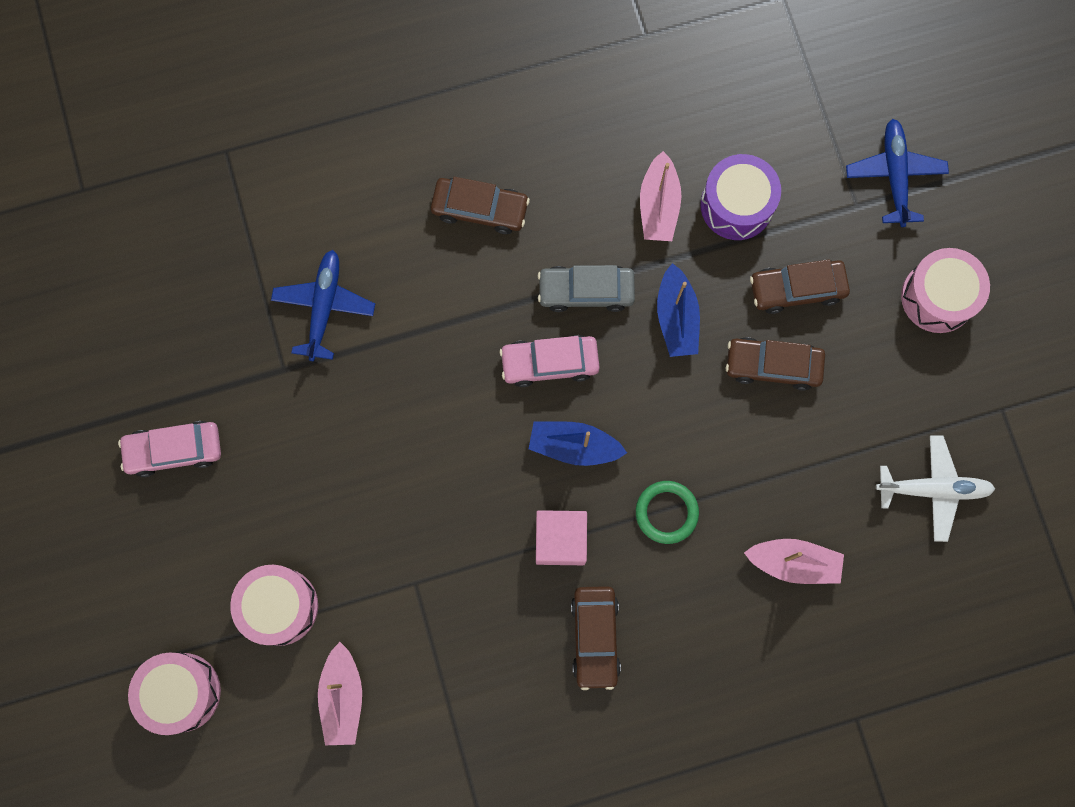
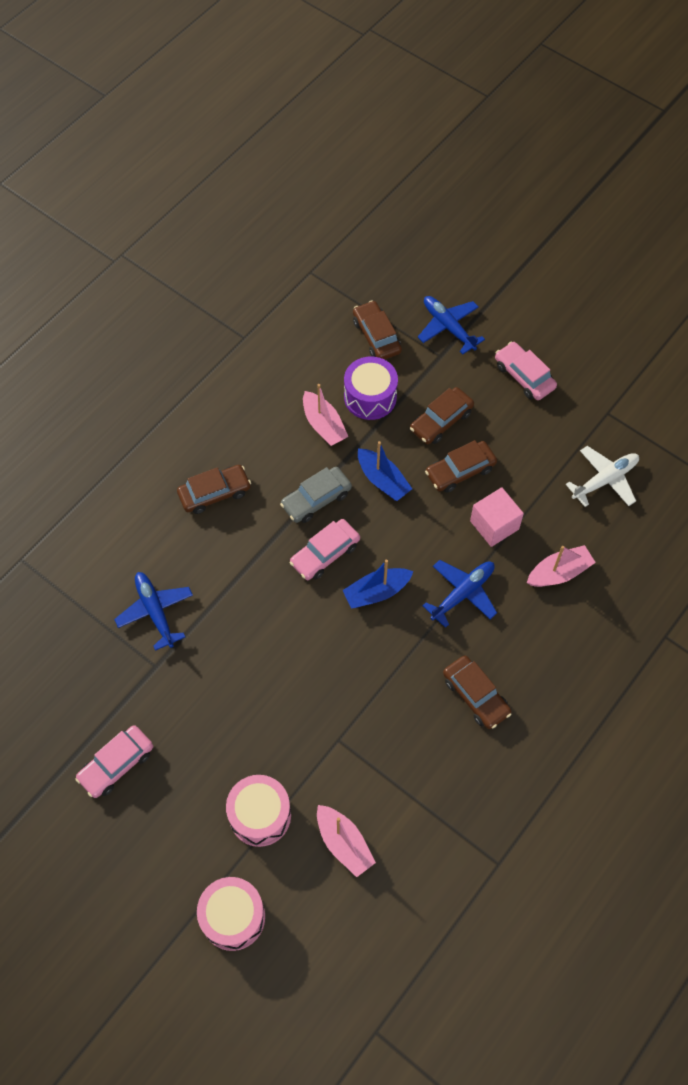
camera: 35 degrees left, 15 degrees down
(560, 540) = (410, 652): pink cube -> pink cube (494, 525)
(666, 512) = (462, 594): green ring -> blue plane
(800, 132) = (376, 336): none -> brown car
(937, 297) = (524, 376): pink drum -> pink car

